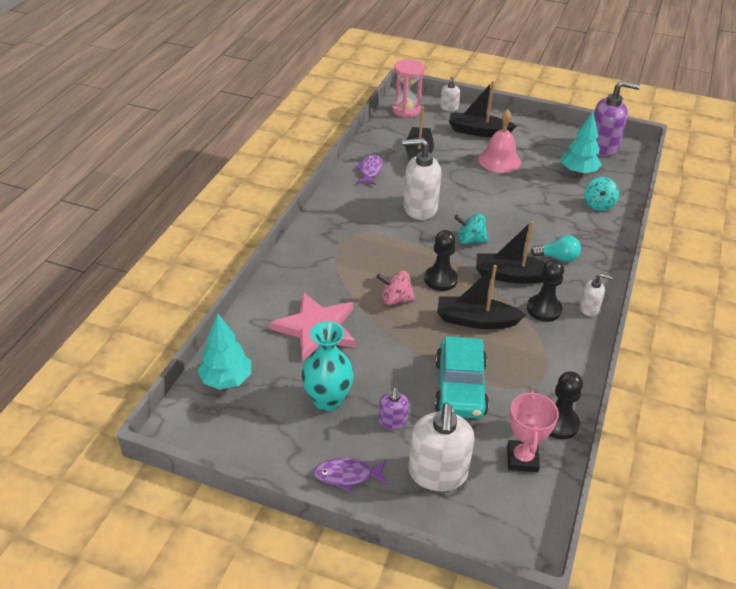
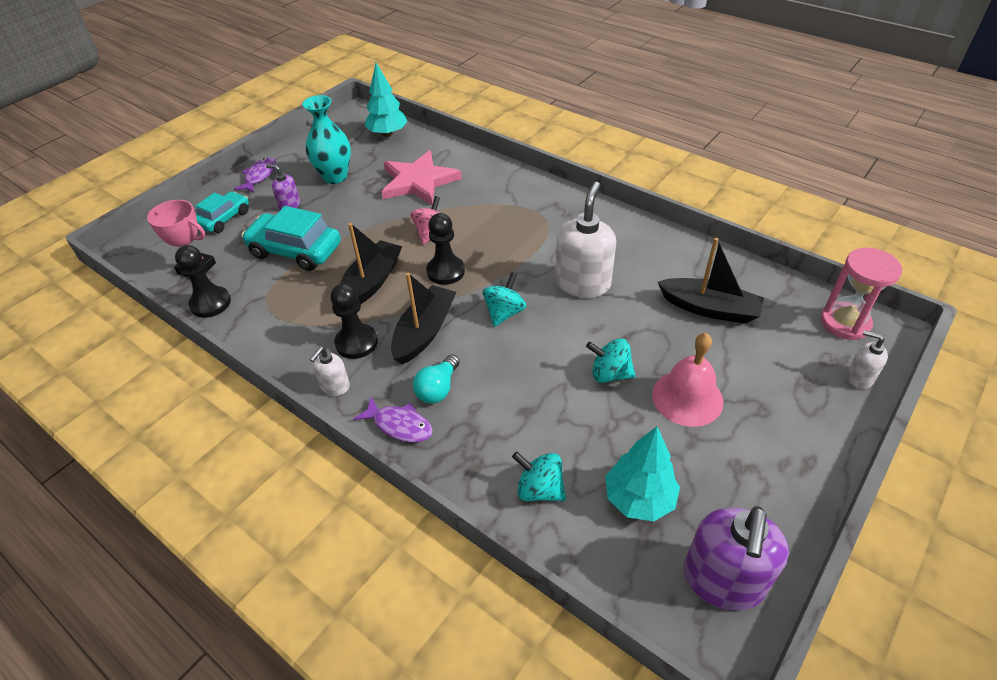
camera: 110 degrees right, 5 degrees up
(370, 170) = (674, 256): purple fish -> purple fish (399, 425)
(437, 473) = (224, 218): white soap dispenser -> turquoise car
(478, 131) = (779, 396): black boat -> none
(498, 189) = (609, 374): none -> turquoise spinning top

